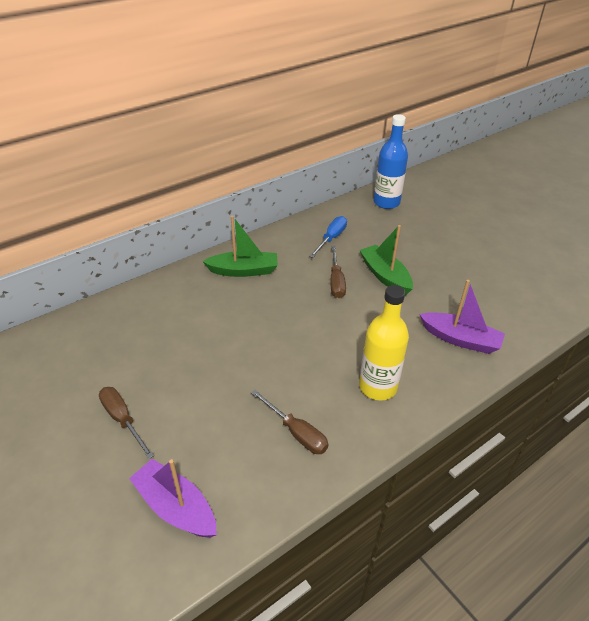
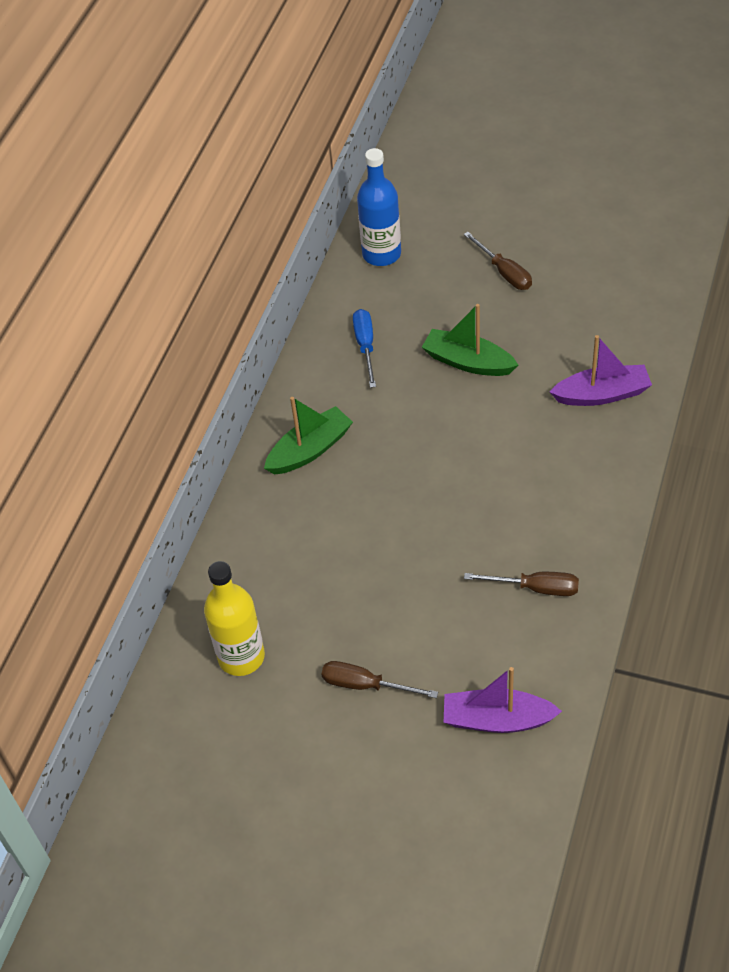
camera: 30 degrees left, 10 degrees up
(336, 281) = (423, 401): brown screwdriver -> brown screwdriver (504, 272)
(378, 387) = (568, 496): yellow bottle -> yellow bottle (241, 657)

